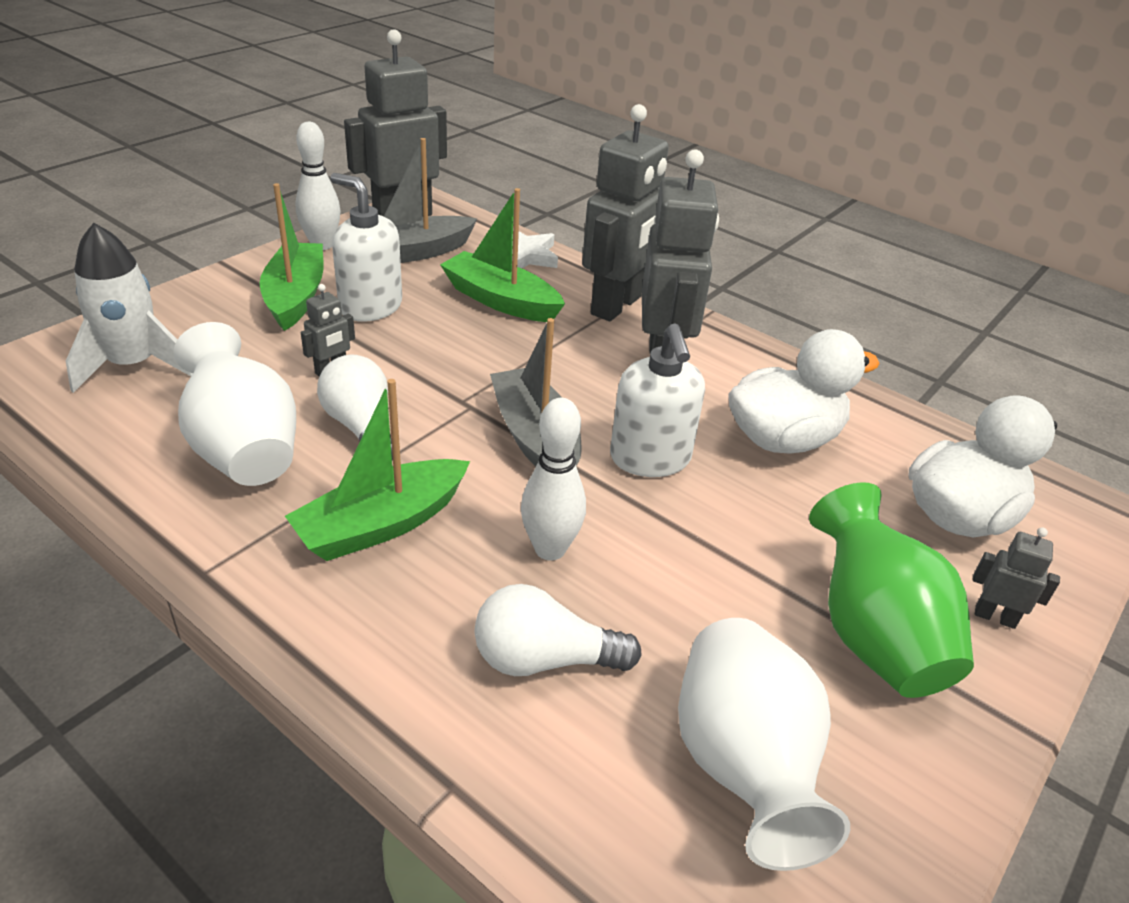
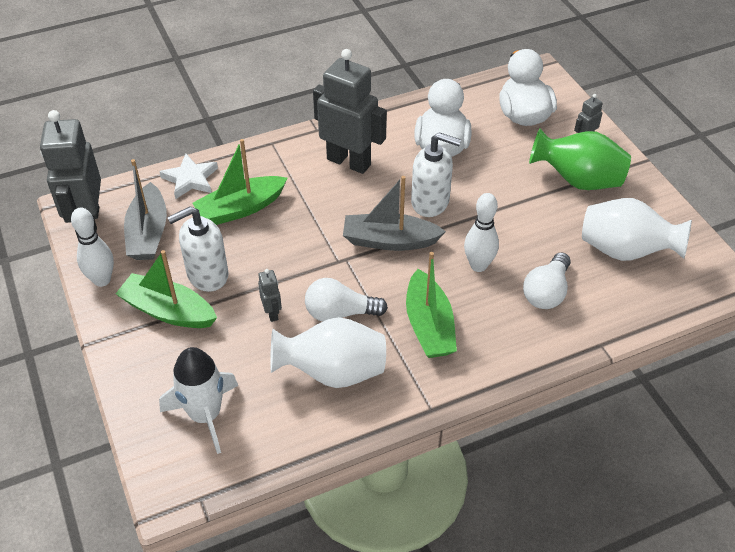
camera: 60 degrees left, 10 degrees up
(617, 306) = (280, 158): grey robot -> none

